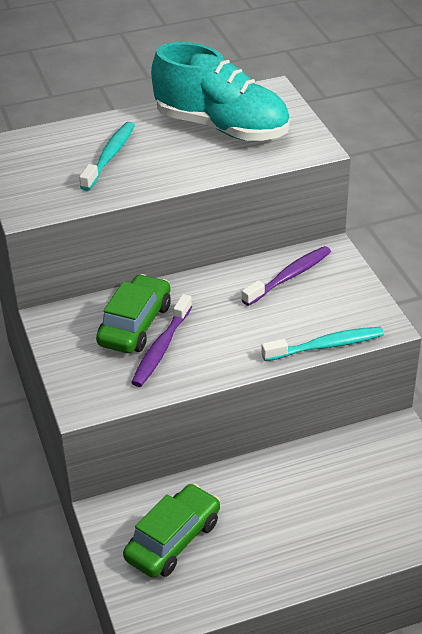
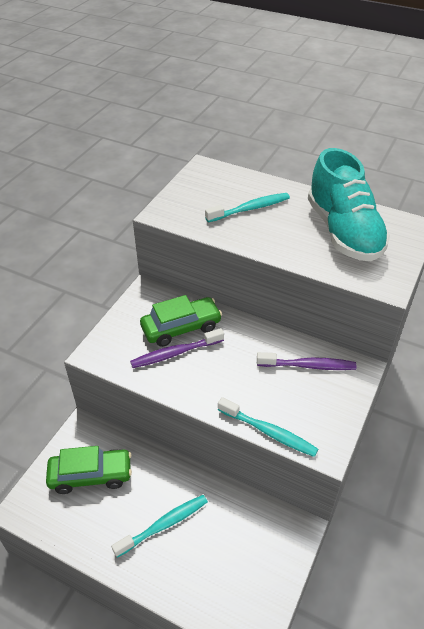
camera: 45 degrees right, 5 degrees up
(292, 518) = (164, 524): none -> turquoise toothbrush

